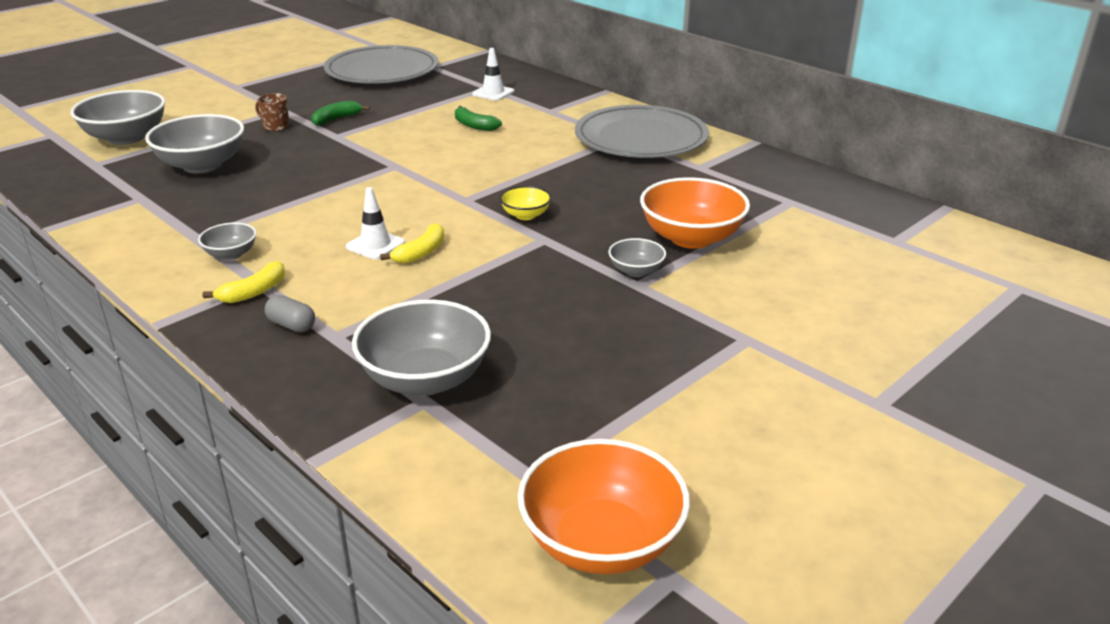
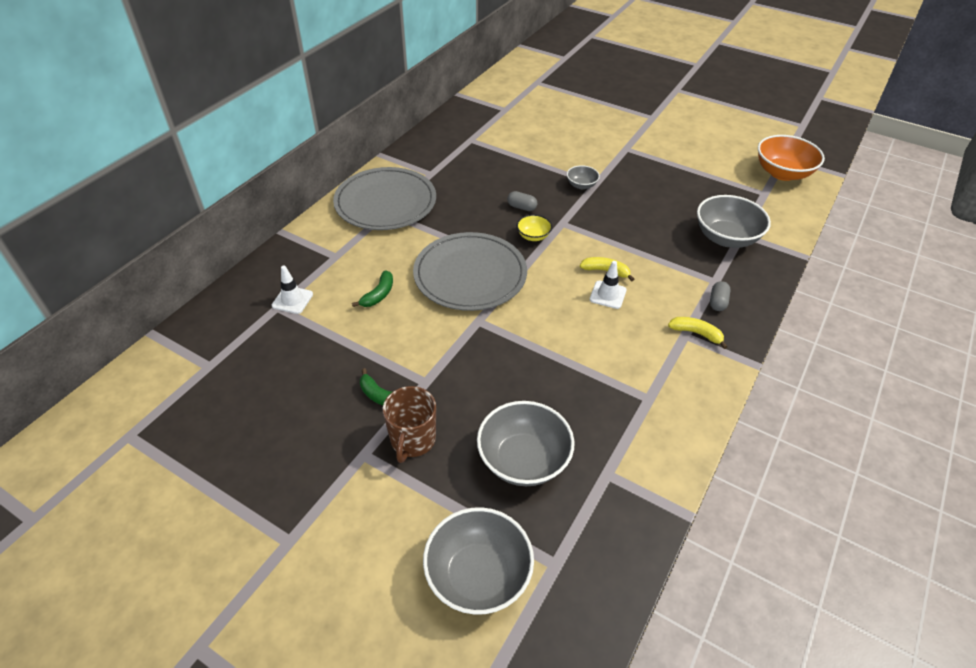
camera: 105 degrees left, 15 degrees up
(231, 254) = (660, 366): grey bowl -> none
(275, 126) = (412, 440): brown mug -> brown mug, size x1.67
(382, 71) = (224, 406): grey plate -> grey plate (470, 275)
(596, 216) = (521, 207): none -> grey capsule
(691, 238) = (533, 170): orange bowl -> none

